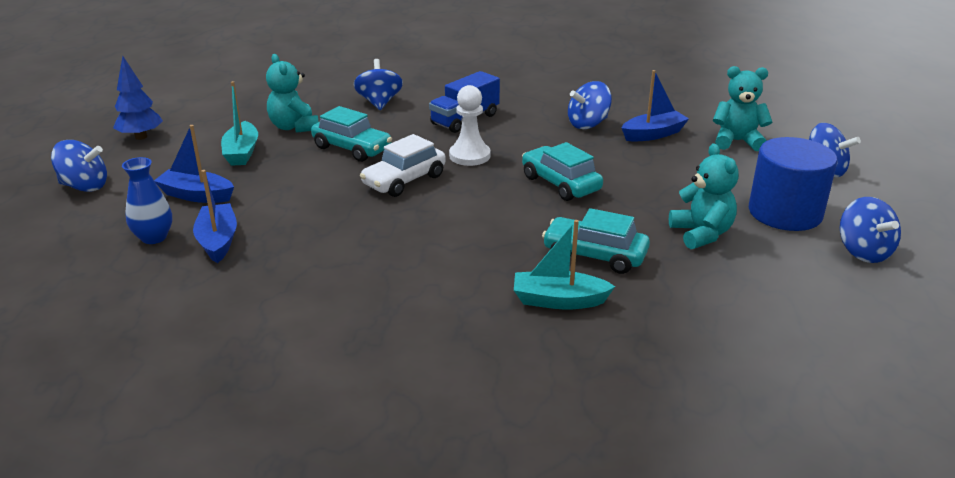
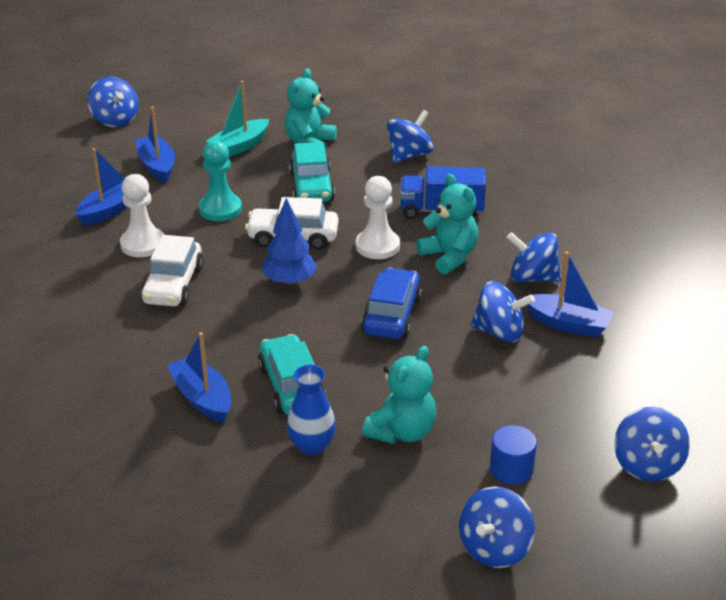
camera: 50 degrees right, 5 degrees up
(141, 137) = (206, 96): blue tree -> blue tree (290, 281)
(154, 237) = (86, 184): blue vase -> blue vase (312, 445)
(299, 245) = (143, 244): none -> white pawn
(313, 193) = (220, 209): none -> turquoise pawn
(383, 254) = (173, 285): none -> white car
(558, 300) = (202, 398): turquoise boat -> blue boat
(560, 184) = (392, 315): turquoise car -> blue car
(632, 157) = (499, 332): none -> blue spinning top
(737, 141) = (631, 382): turquoise teddy bear -> turquoise teddy bear (449, 256)
(785, 213) = (511, 469): blue cylinder -> blue cylinder, size x0.50

